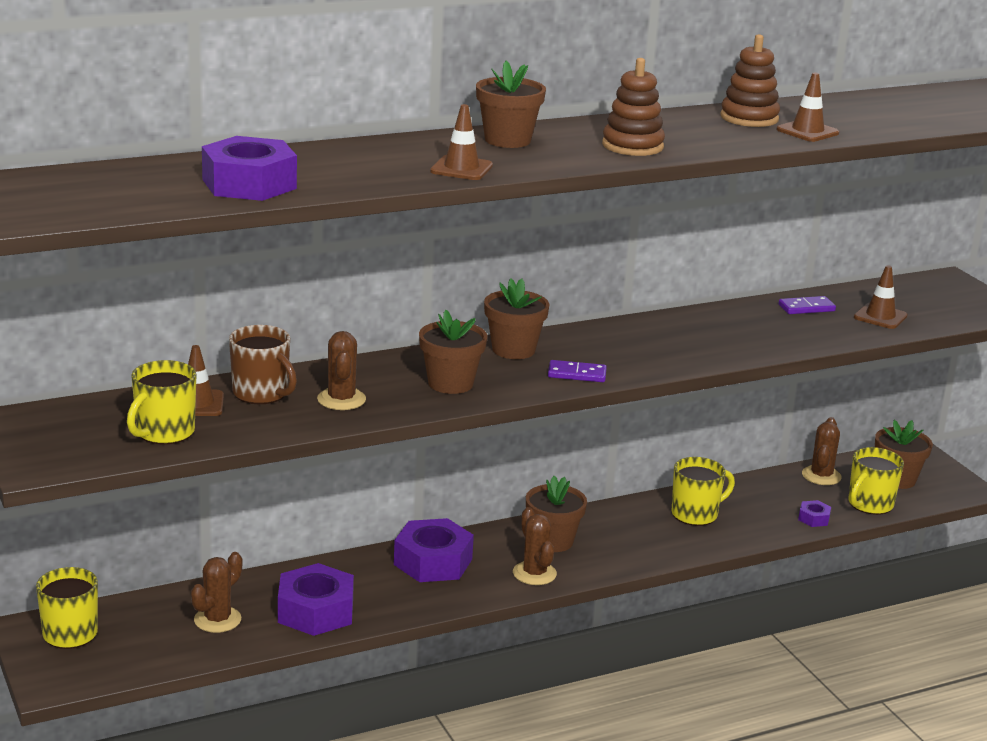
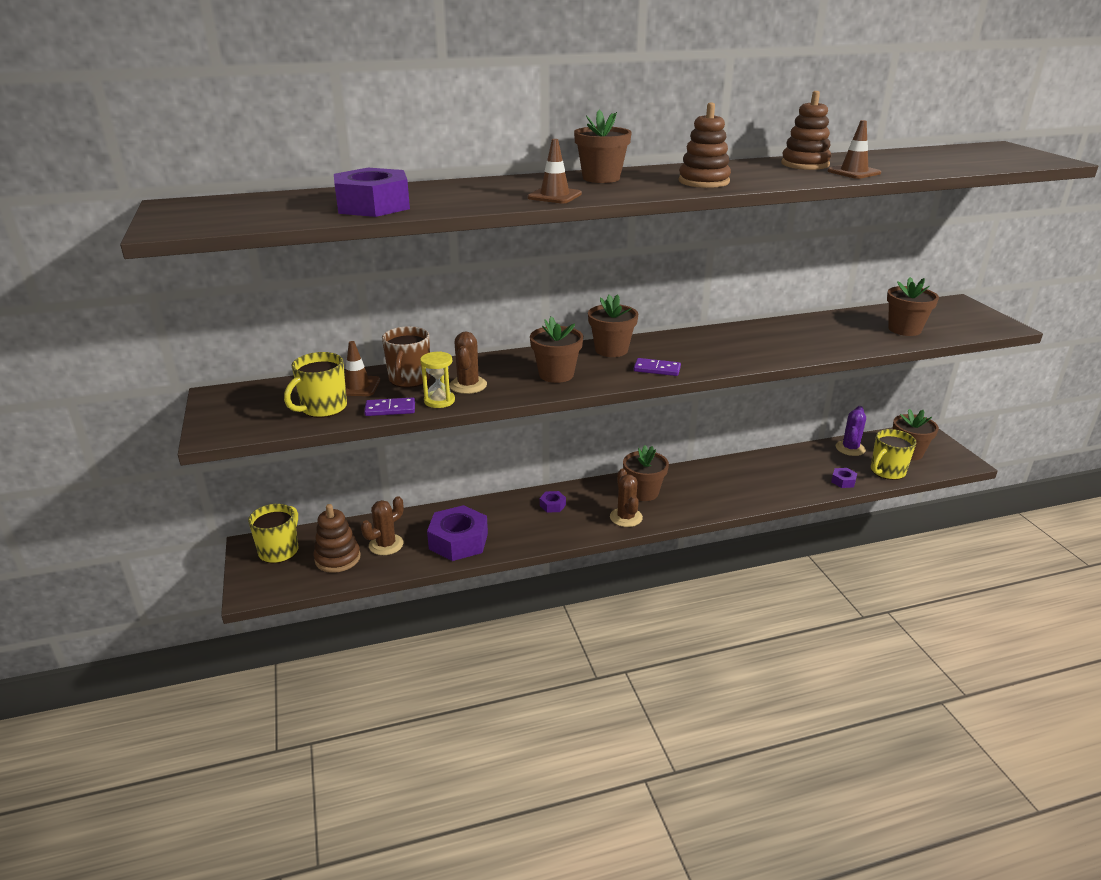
camera: 10 degrees right, 5 degrees up
(156, 639) = (337, 558): none -> brown stacking toy
(261, 394) = (409, 380): brown mug -> brown mug turned 45 degrees clockwise
(311, 420) = (439, 401): none -> yellow hourglass
(433, 562) = (552, 505): purple nut -> purple nut, size x0.45
(696, 514) = (753, 475): yellow mug -> none
(806, 308) = (845, 322): purple domino -> purple domino (390, 409)
(821, 476) = (850, 448): brown cactus -> purple cactus
(880, 317) = (904, 329): brown traffic cone -> brown flower pot

